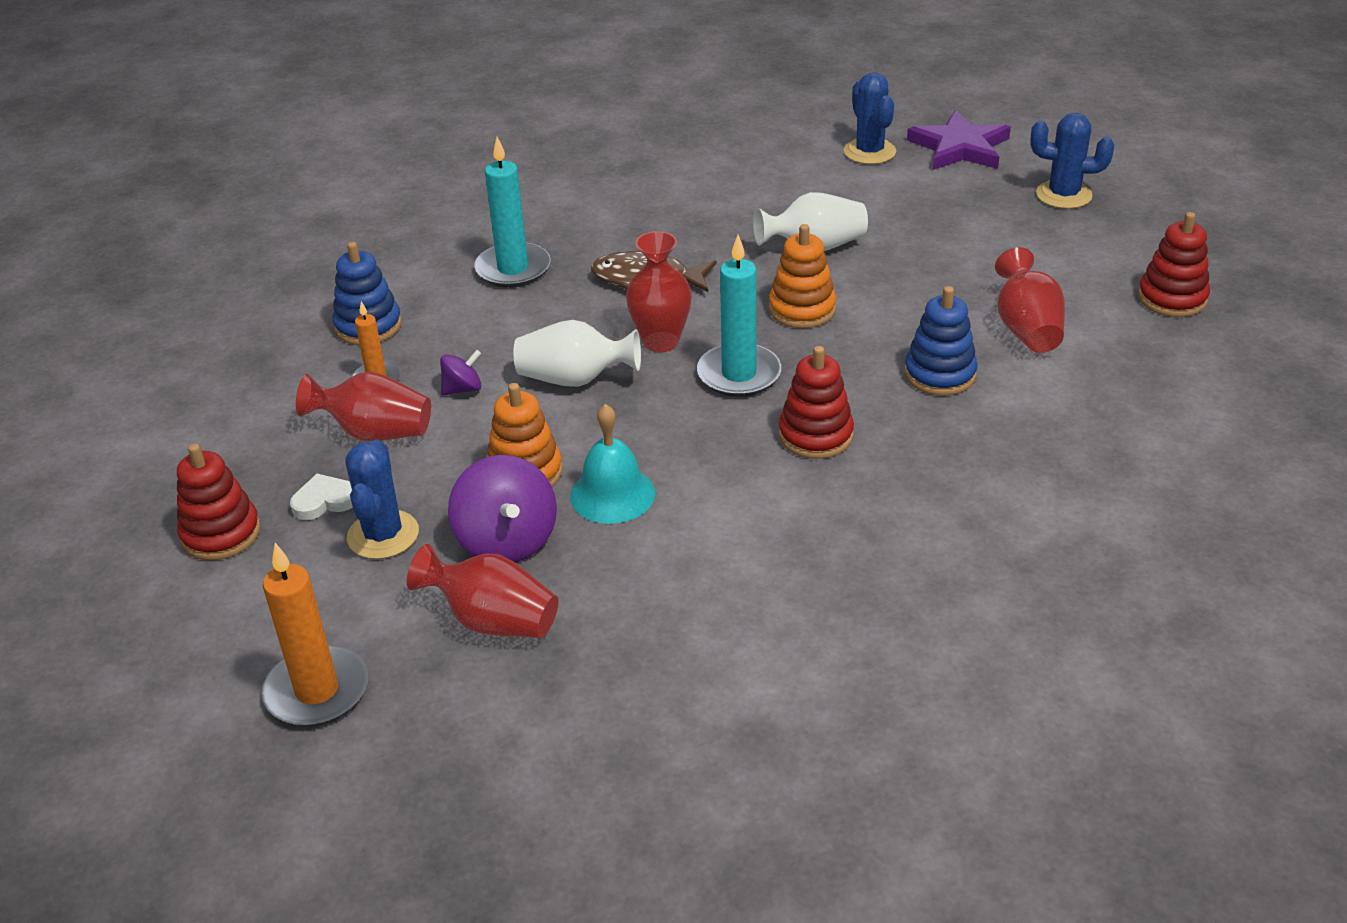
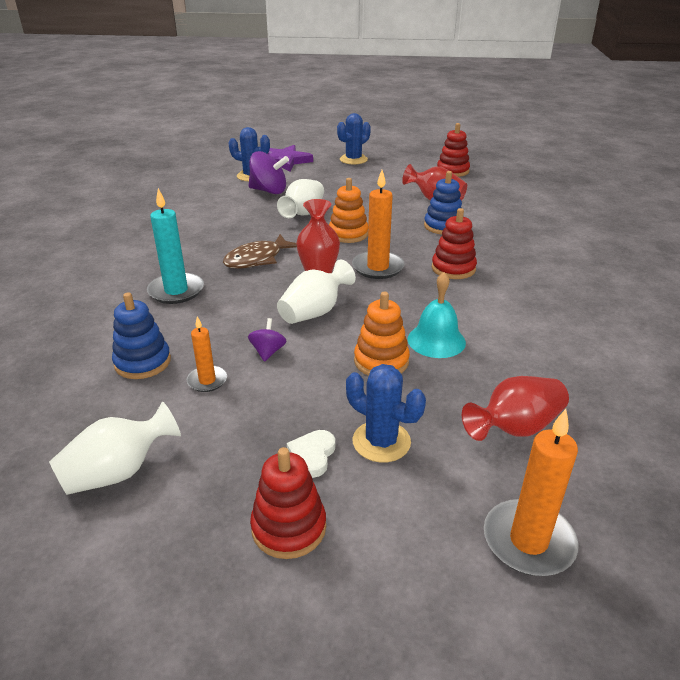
camera: 55 degrees left, 5 degrees down
(212, 406) = (118, 472): none -> white vase
(374, 433) = (264, 403): red vase -> none
(507, 541) = (441, 393): purple spinning top -> purple spinning top (269, 191)
(739, 374) = (378, 267): turquoise candle -> orange candle

